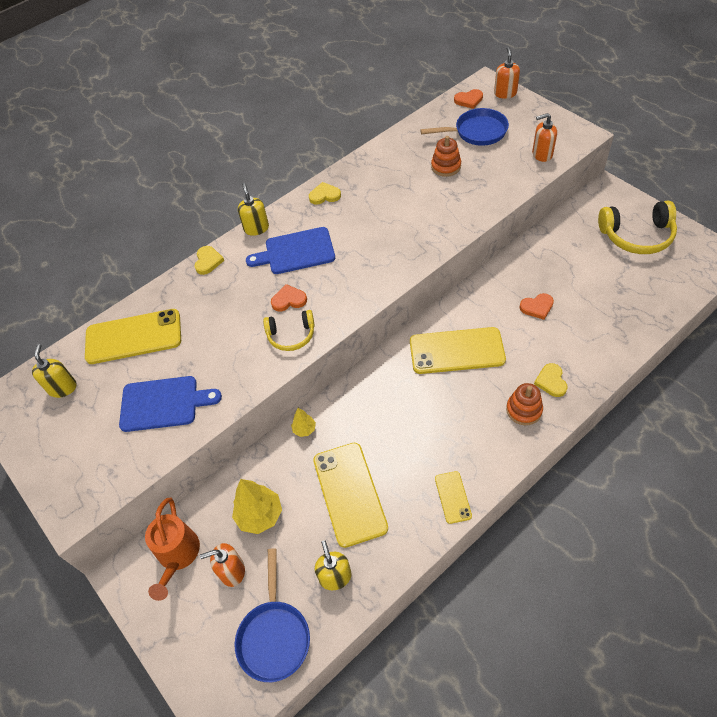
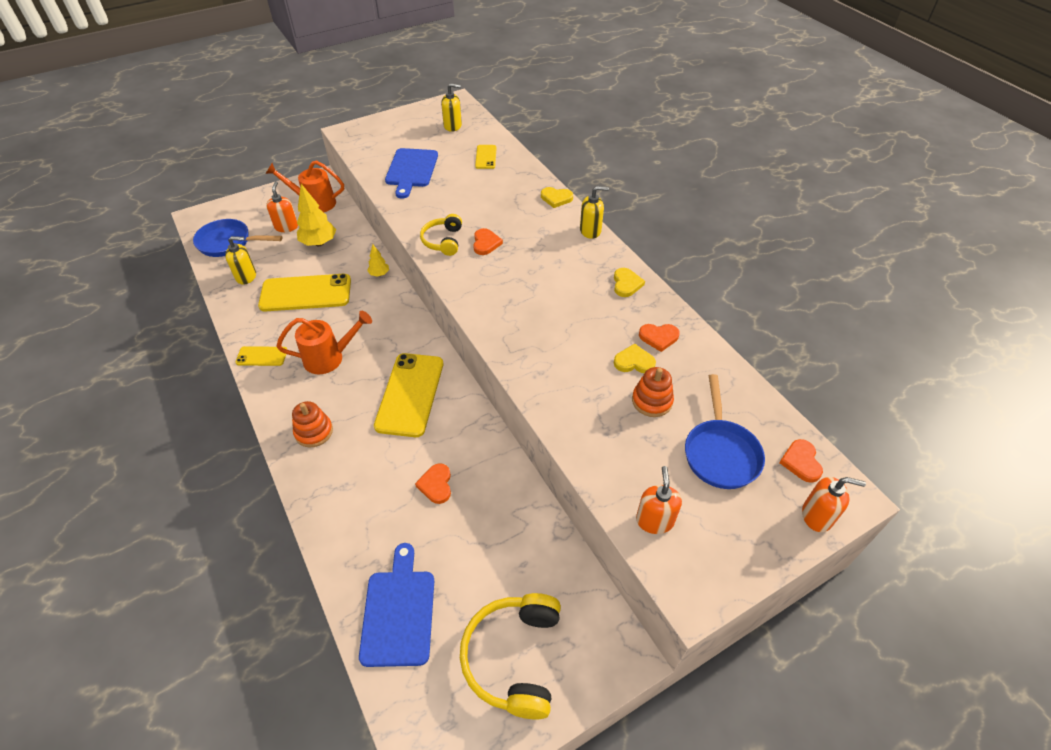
camera: 95 degrees right, 5 degrees down
(133, 336) = (486, 157): yellow phone -> yellow phone, size x0.50
(296, 251) = (547, 254): blue cutting board -> blue cutting board (399, 612)
(381, 170) = (658, 337): none -> orange heart
(435, 431) = (330, 358): none -> orange watering can
(551, 381) = (333, 466): yellow heart -> yellow heart (634, 362)

